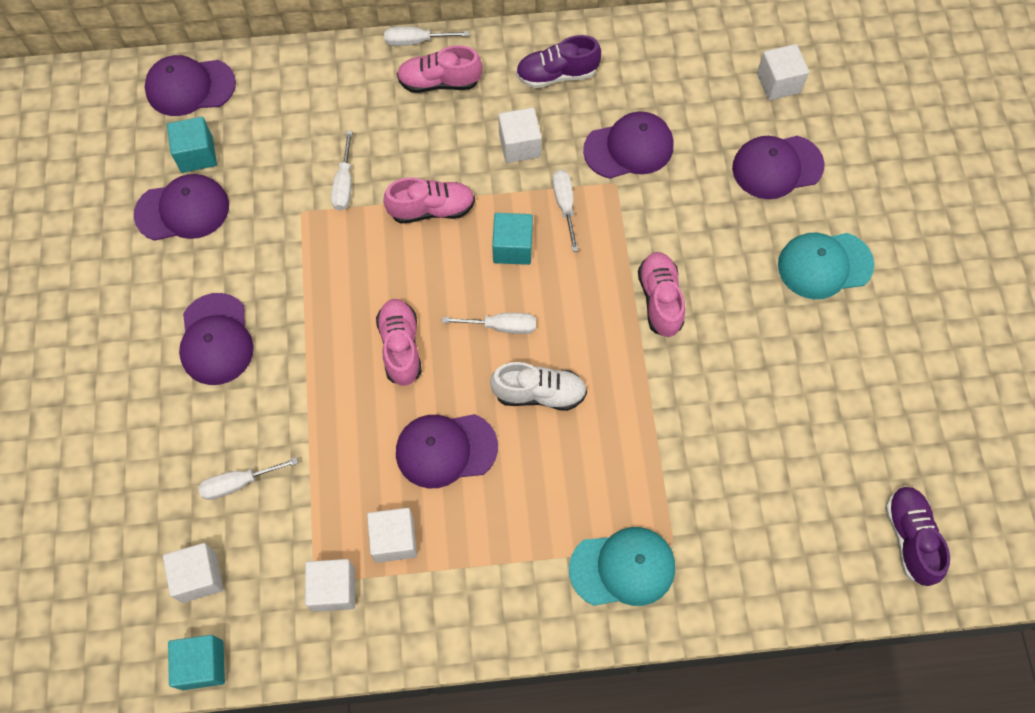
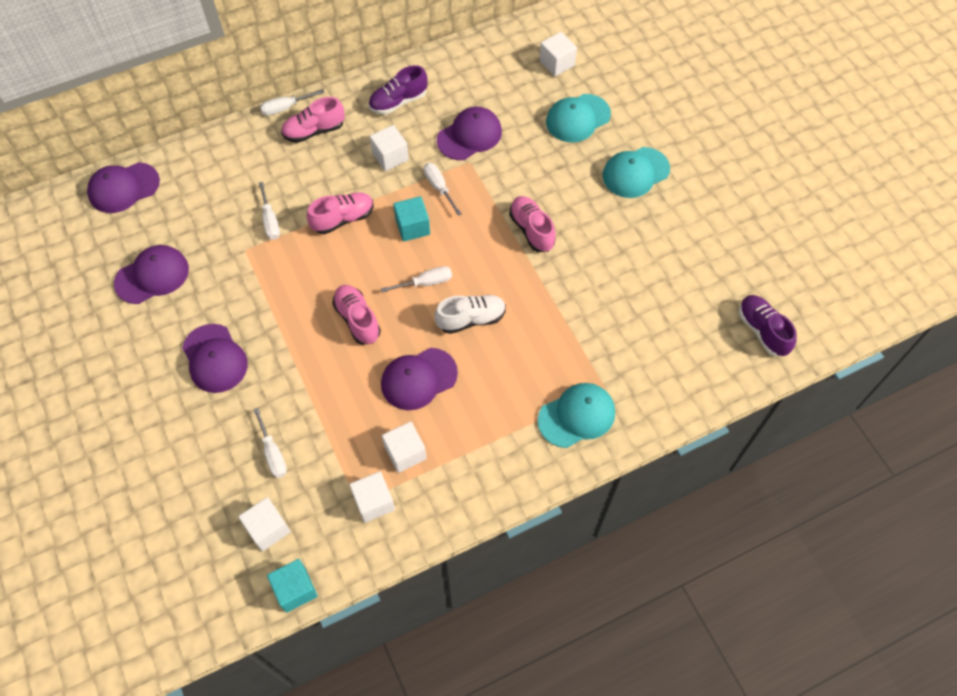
camera: 20 degrees left, 5 degrees down
(197, 154) = (148, 234): turquoise cube -> none
(239, 483) = (273, 453): white screwdriver -> white screwdriver turned 75 degrees counterclockwise
(777, 167) = (577, 118): purple cap -> turquoise cap

